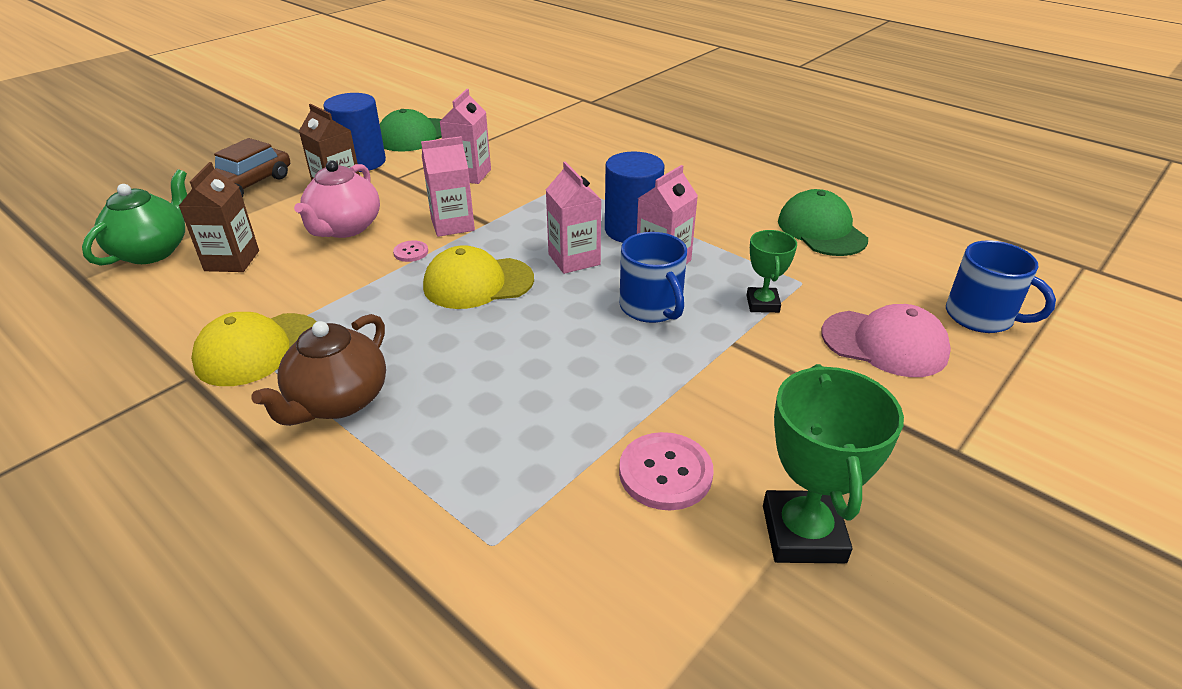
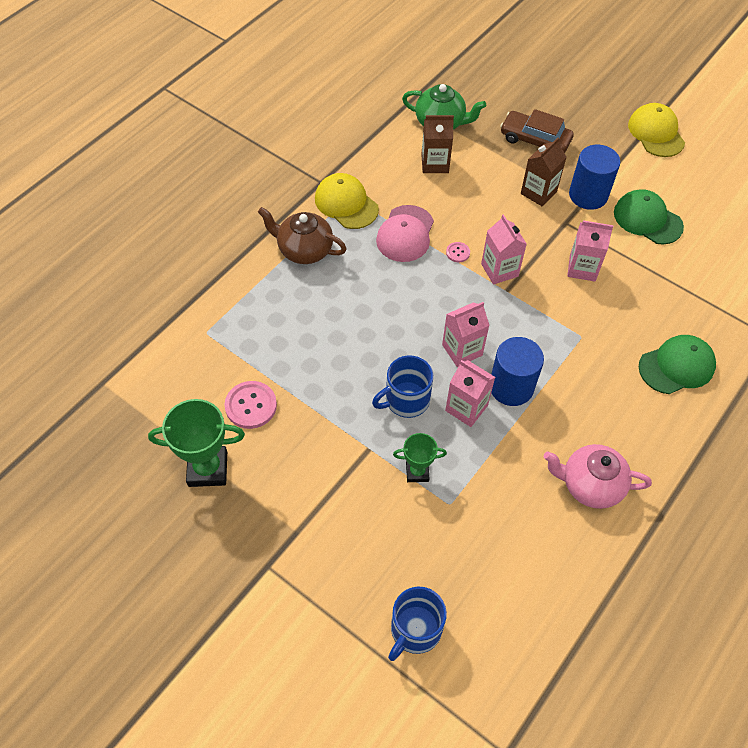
camera: 85 degrees right, 20 degrees up
(344, 228) = (484, 209): pink teapot -> pink teapot (590, 485)
(478, 283) = (424, 296): yellow cap -> yellow cap (656, 133)
(821, 230) = (535, 532): green cap -> green cap (677, 366)
(884, 344) = (375, 548): pink cap -> pink cap (405, 234)

